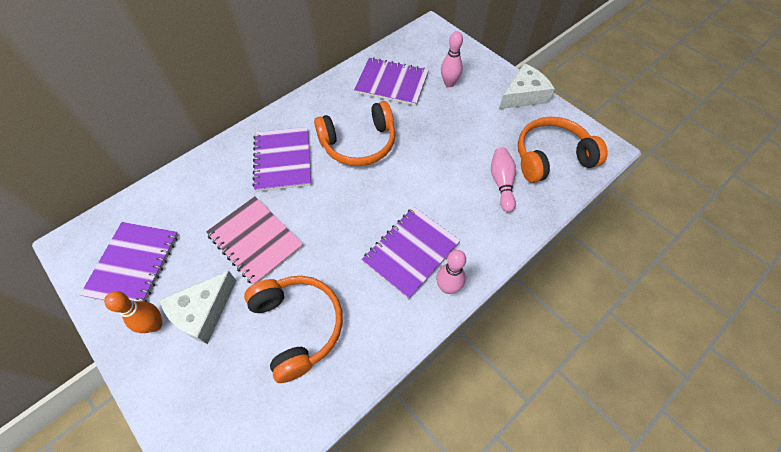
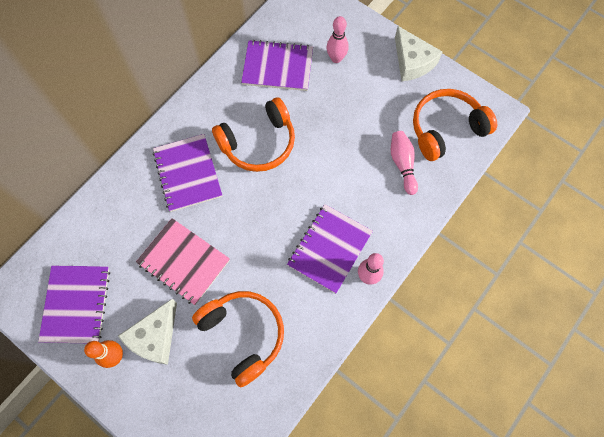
camera: 10 degrees left, 10 degrees up
(523, 95) = (412, 62): white cheese -> white cheese turned 105 degrees clockwise

